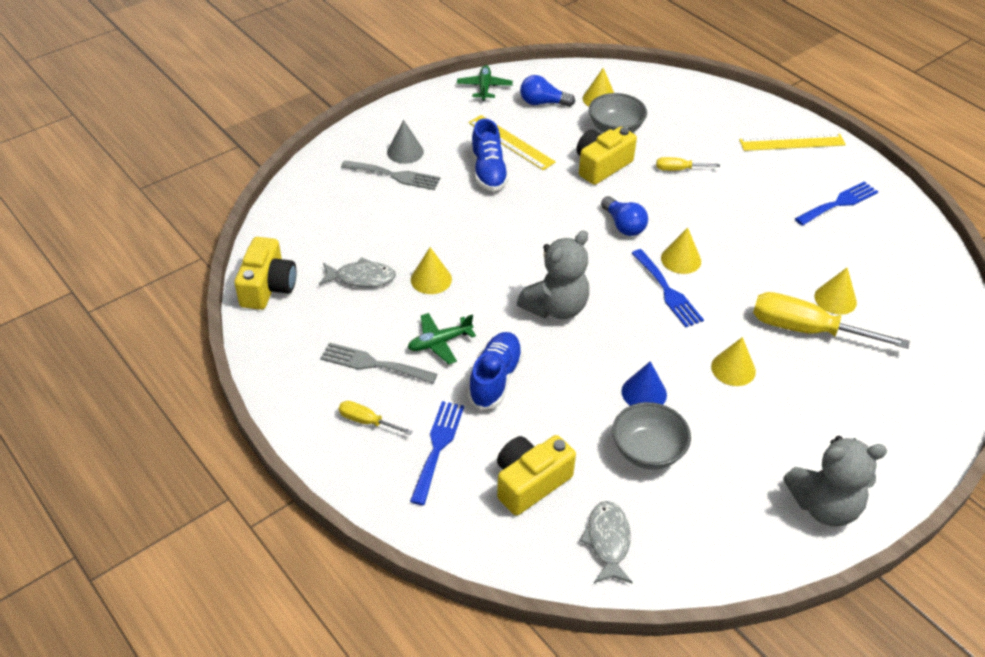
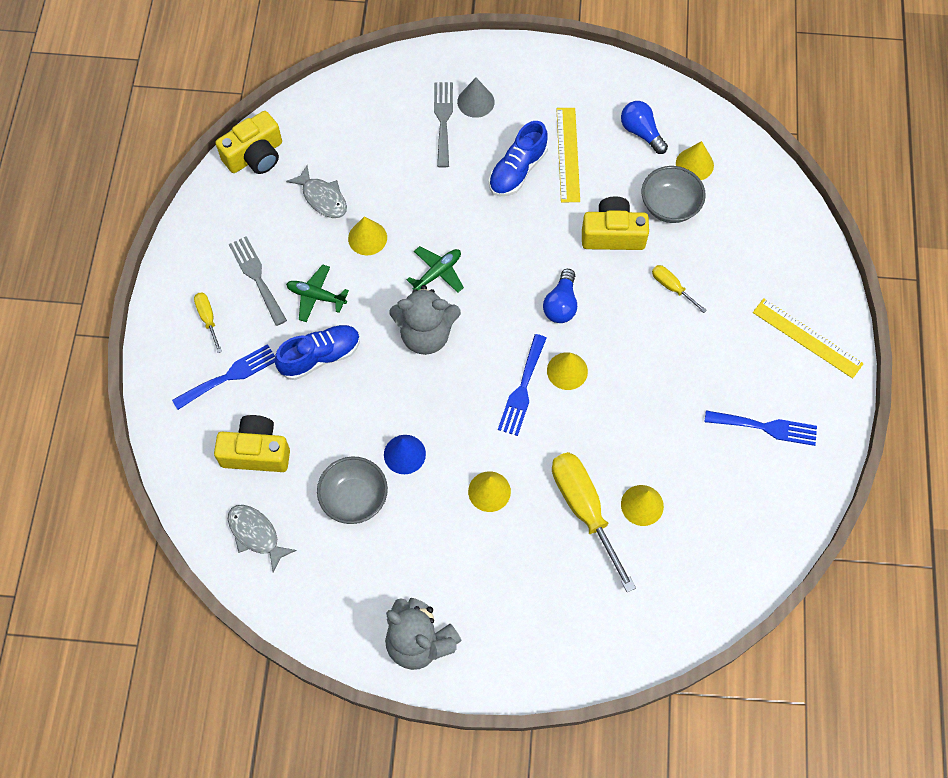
camera: 45 degrees right, 20 degrees up
(395, 176) = (443, 120): grey fork -> grey fork turned 150 degrees counterclockwise
(484, 87) = (611, 80): green plane -> green plane (437, 273)
(608, 541) = (256, 534): grey fish -> grey fish turned 90 degrees counterclockwise

